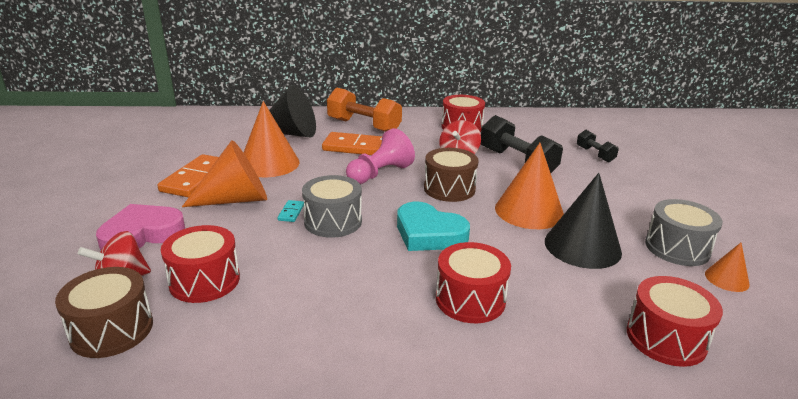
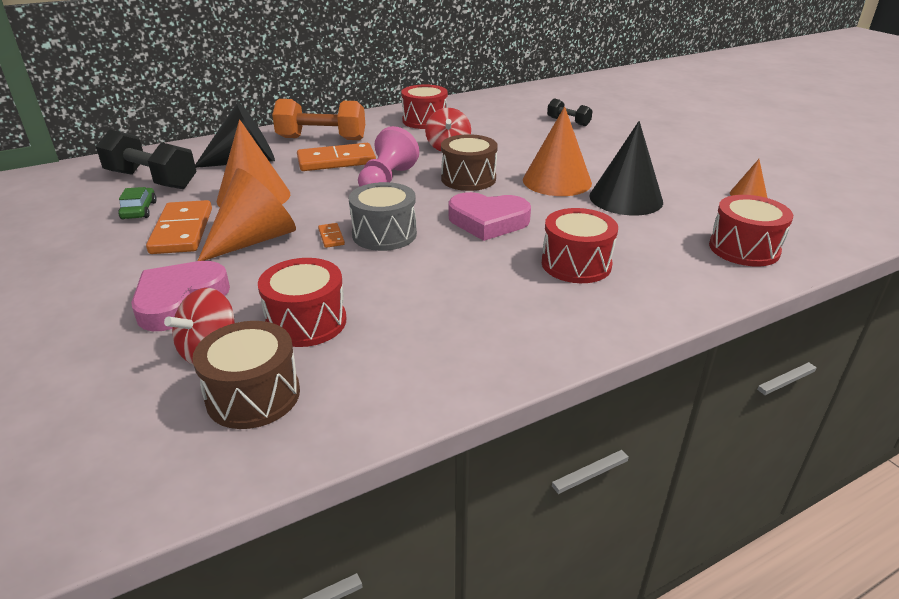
camera: 25 degrees left, 5 degrees up
(186, 155) = (139, 210): none -> green car
(291, 212) = (331, 237): turquoise domino -> orange domino
(429, 233) = (488, 221): turquoise heart -> pink heart
(517, 162) = (507, 142): black dumbbell -> black dumbbell (151, 180)
(677, 248) = (696, 182): grey drum -> none

